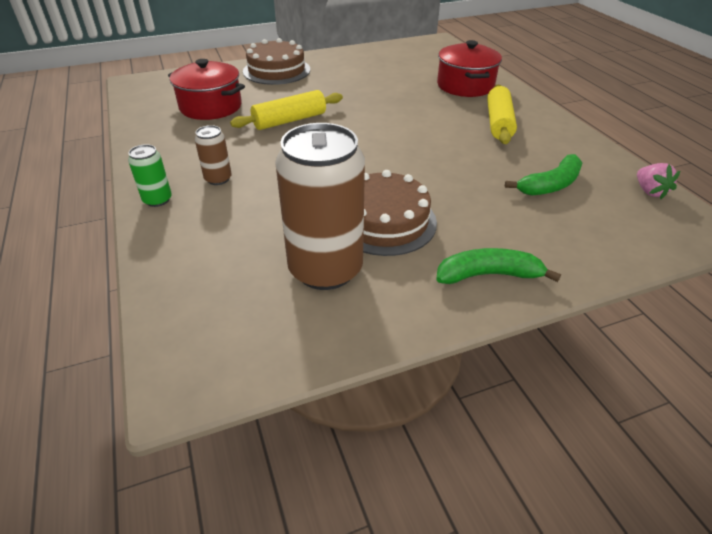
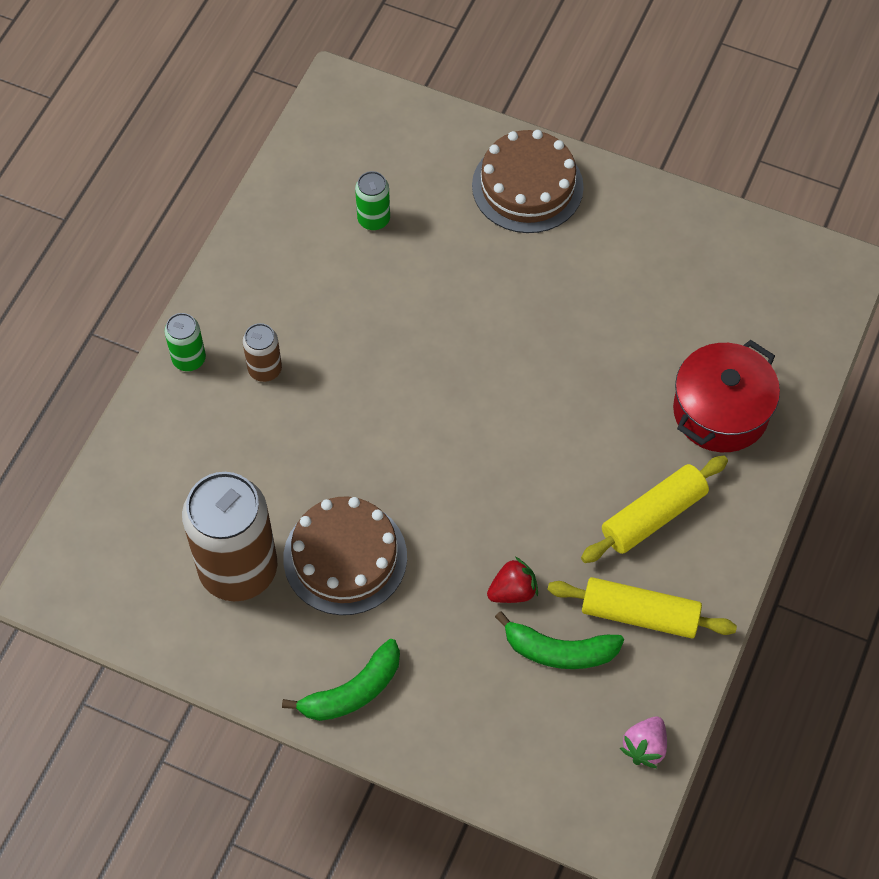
camera: 45 degrees right, 20 degrees up
(211, 107) = (373, 219): red pot -> green can
(289, 120) = (429, 318): yellow rolling pin -> yellow rolling pin (639, 614)
(488, 275) = (352, 691): green banana -> green banana turned 105 degrees clockwise
(490, 179) = (513, 591): none -> red strawberry

